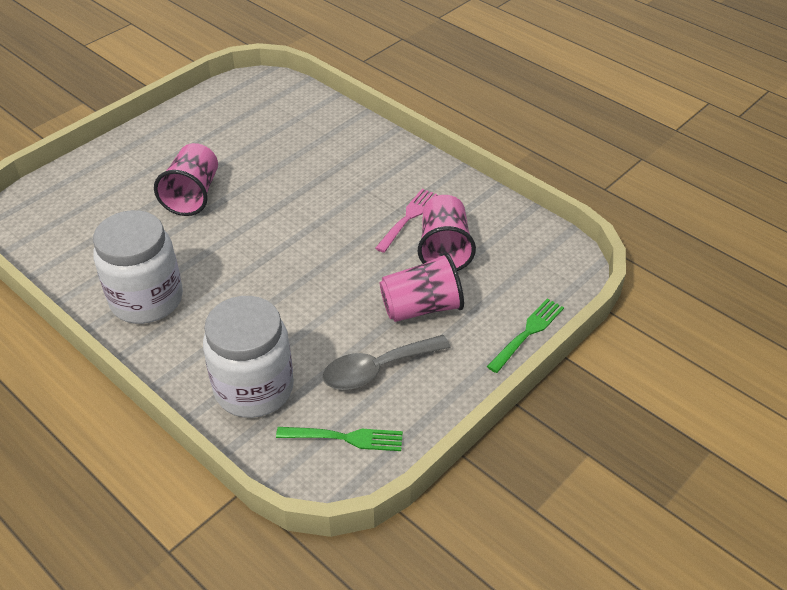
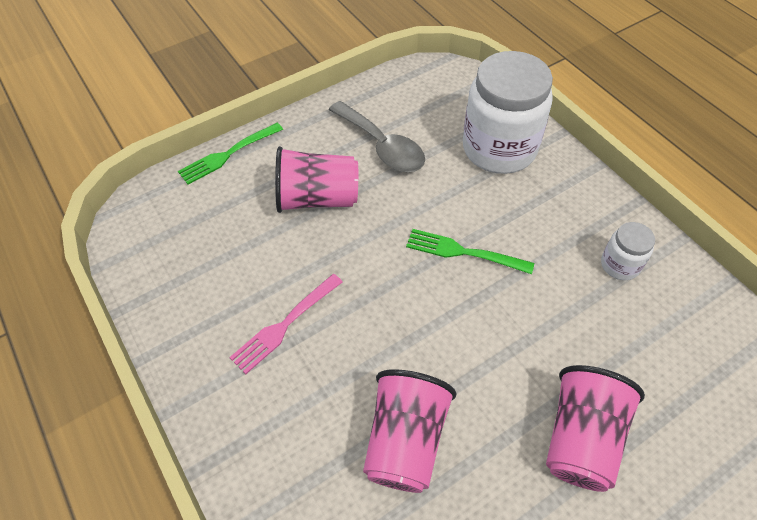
camera: 165 degrees left, 10 degrees up
(146, 299) = (620, 265): white jar -> white jar, size x0.46
(344, 438) = (425, 98): green fork -> green fork (464, 252)
(377, 369) = (382, 146): grey spoon -> grey spoon turned 60 degrees clockwise
(444, 249) = (261, 267): pink cup -> pink cup (405, 440)

